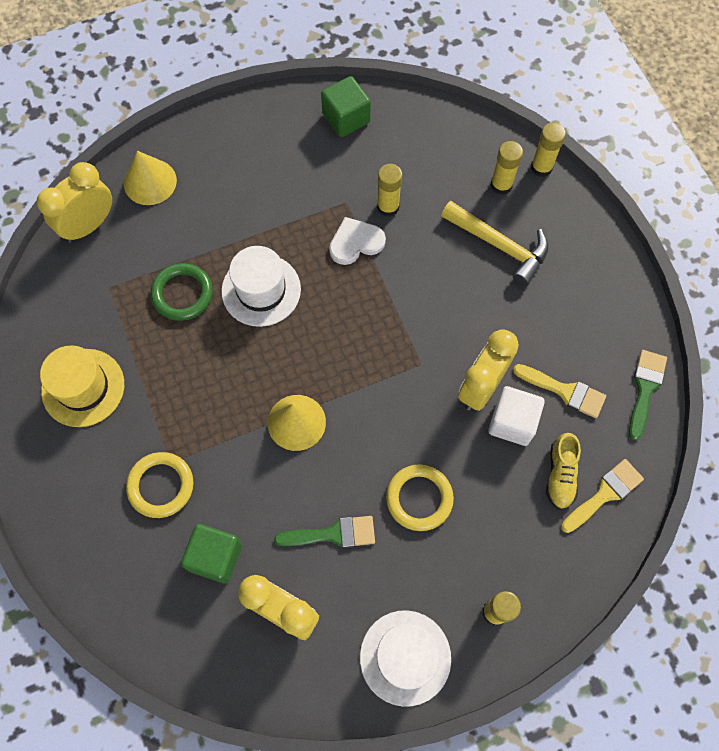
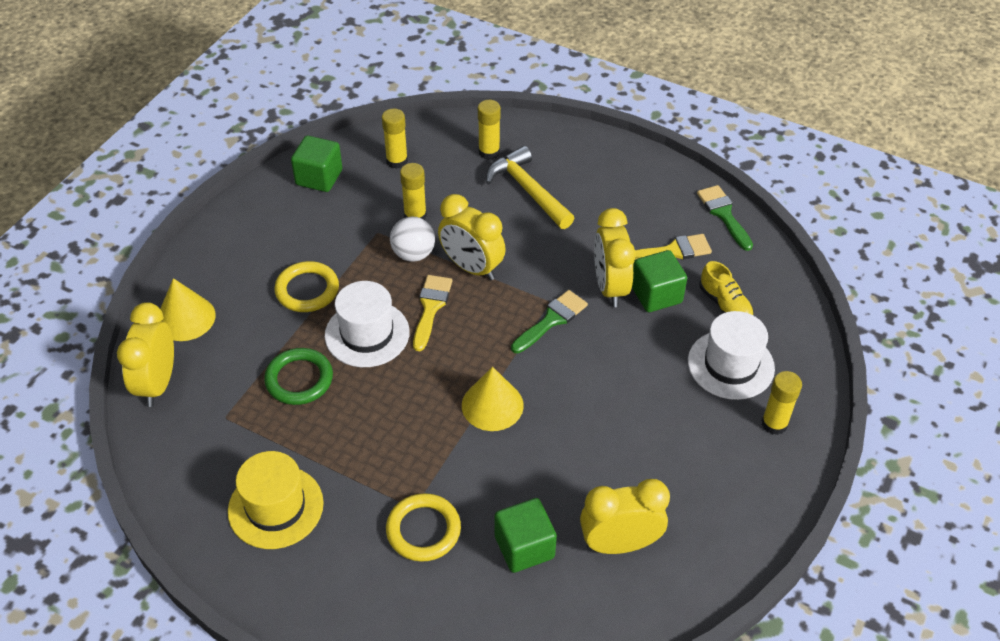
camera: 40 degrees left, 20 degrees down
(333, 534) = (602, 461): green brush -> green brush (551, 320)
(355, 242) = (413, 254): white heart -> white ball
(389, 287) = (471, 267): none -> yellow clock
(405, 657) = (744, 503): white hat -> white hat (731, 365)
(419, 498) = (642, 390): yellow ring -> yellow ring (307, 290)
(499, 246) = (528, 190): yellow hammer -> yellow hammer turned 120 degrees counterclockwise
(512, 422) = (656, 294): white cube -> green cube
(541, 167) = (507, 124): yellow glue stick -> yellow glue stick (397, 161)
(604, 494) = (767, 296): yellow brush -> yellow brush (431, 308)

